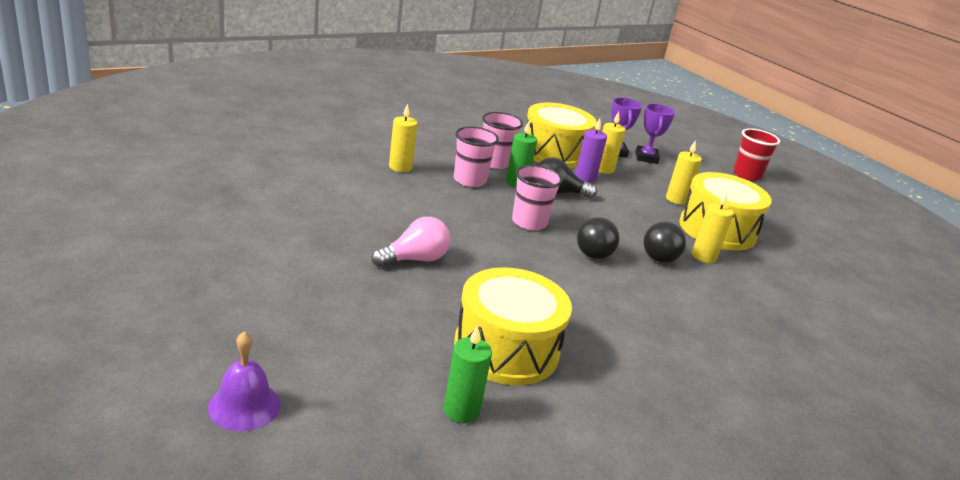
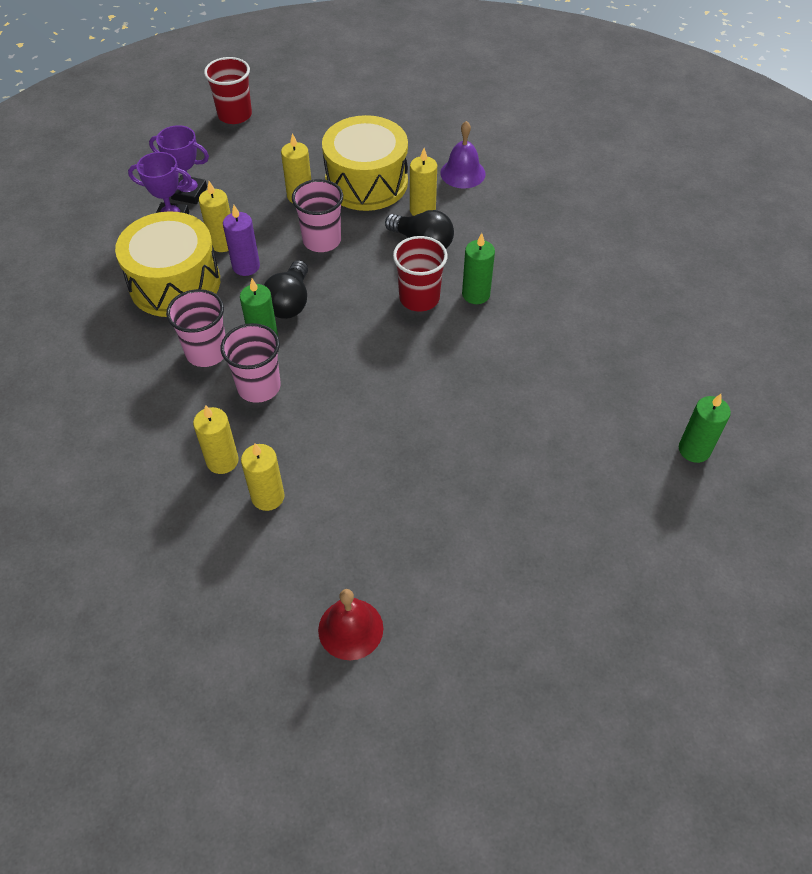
camera: 75 degrees left, 25 degrees up
(244, 405) = (722, 619): purple bell -> purple bell (462, 173)
(260, 209) = (350, 629): none -> red bell
(371, 182) = (268, 497): none -> yellow candle
(414, 259) = (456, 464): pink light bulb -> none
(506, 349) = (603, 403): yellow drum -> none
(529, 222) = (363, 343): pink cup -> pink cup (322, 240)
(593, 250) = (419, 298): black light bulb -> red cup
(614, 280) = (476, 294): none -> green candle

